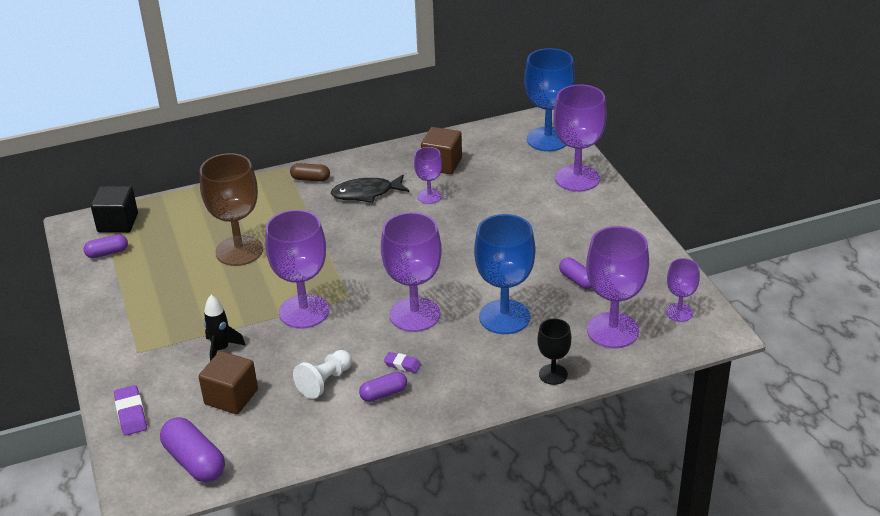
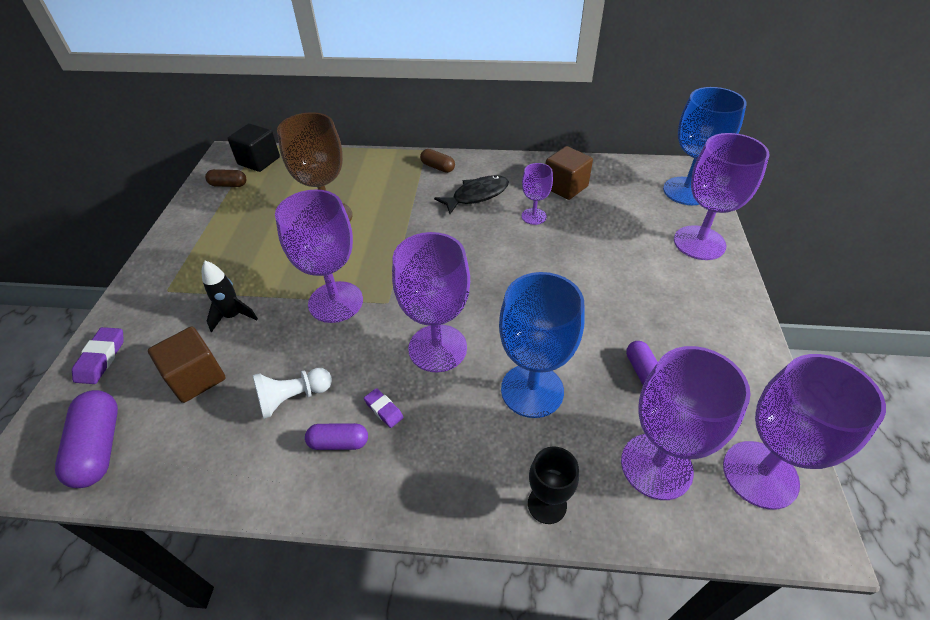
camera: 25 degrees right, 10 degrees up
(107, 253) = (228, 185): purple capsule -> brown capsule
(366, 193) = (477, 195): black fish -> black fish turned 135 degrees clockwise
(679, 312) = (760, 474): purple goblet -> purple goblet, size x1.87

